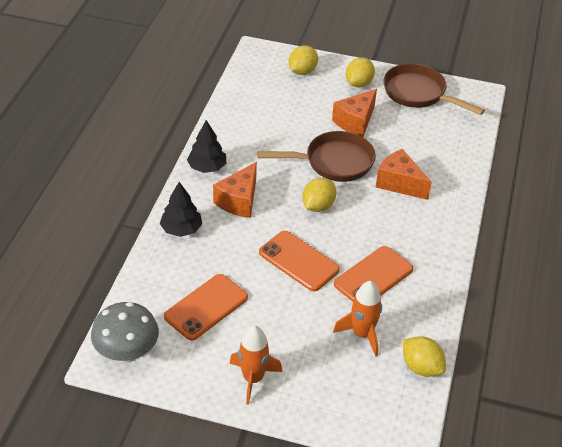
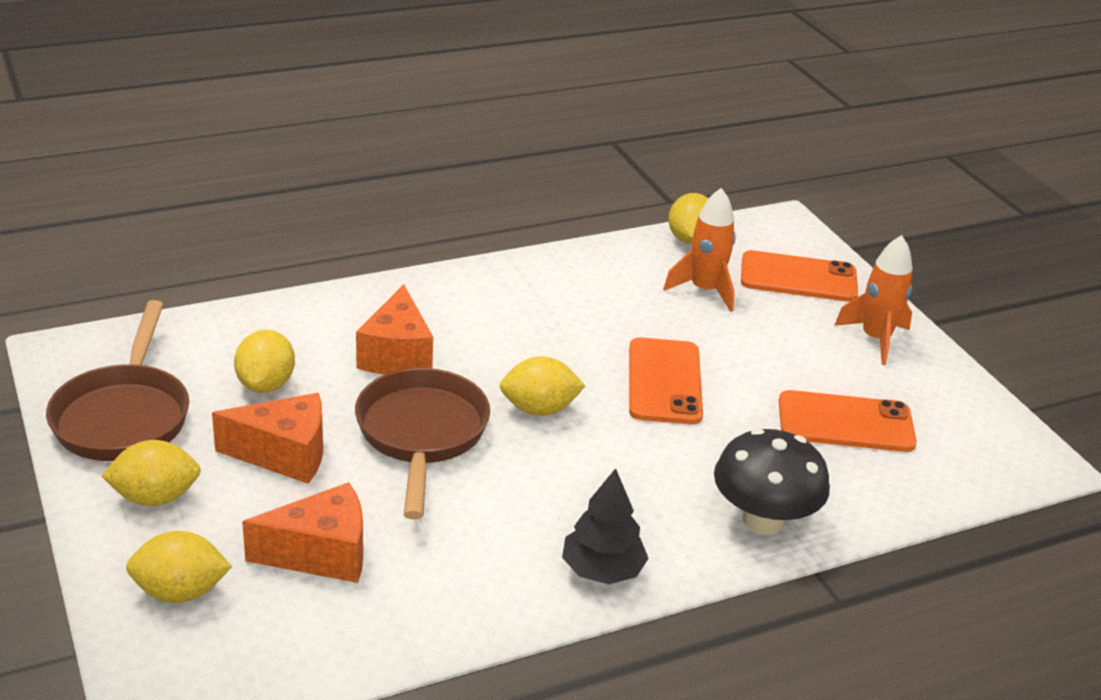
camera: 130 degrees left, 10 degrees down
(127, 352) = (1000, 451): grey mushroom -> none
(181, 229) = (763, 520): black tree -> black mushroom
(239, 201) = (629, 492): orange cheese -> orange cheese (321, 554)
(333, 162) = (421, 435): brown pan -> brown pan turned 45 degrees clockwise
(373, 277) = (606, 313): orange phone -> orange phone (798, 277)
(409, 136) = (266, 384): none -> yellow lemon

